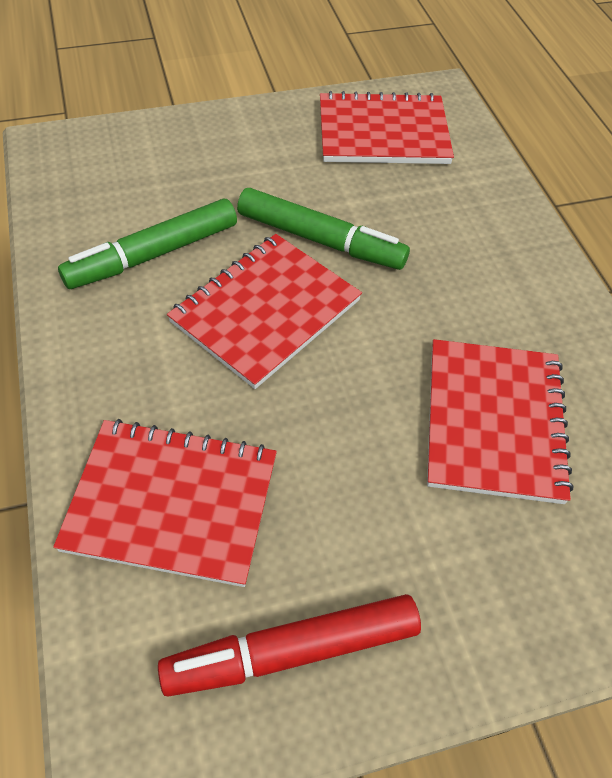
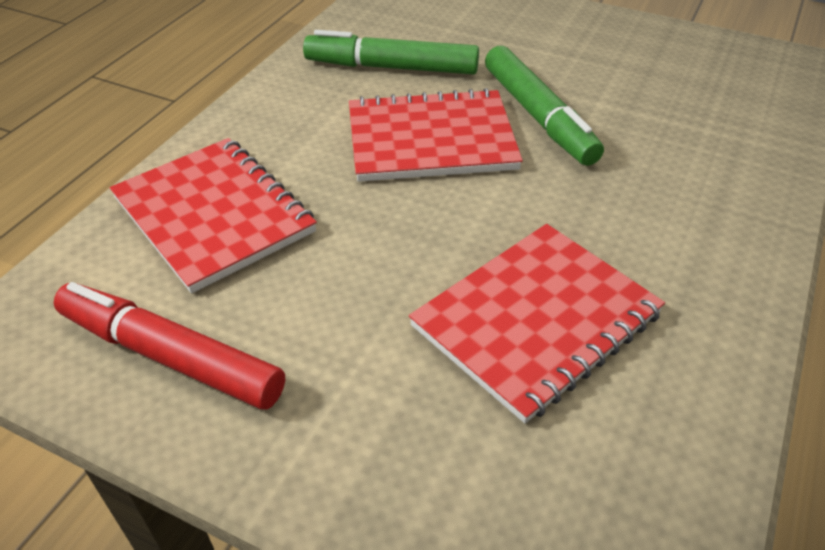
camera: 45 degrees right, 10 degrees down
(383, 133) = (696, 69): red notebook -> none

